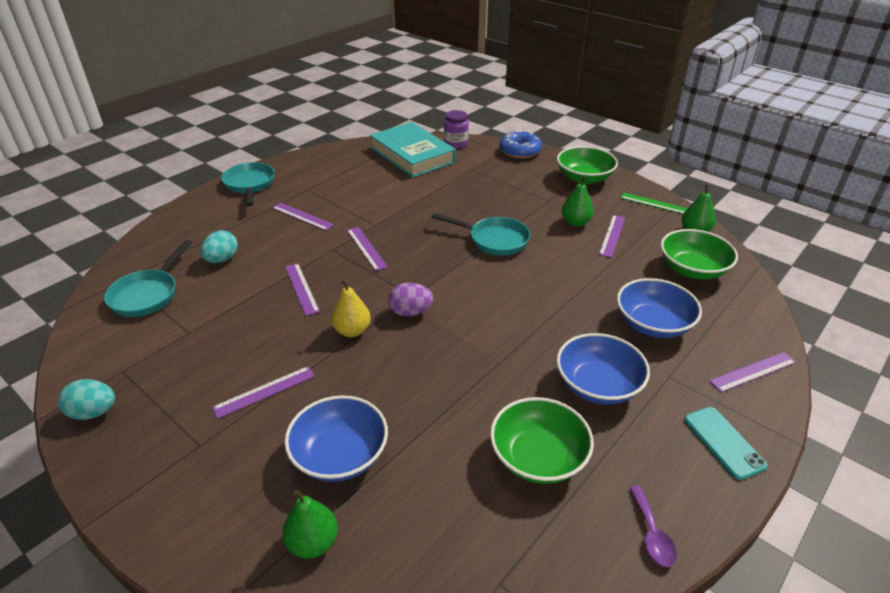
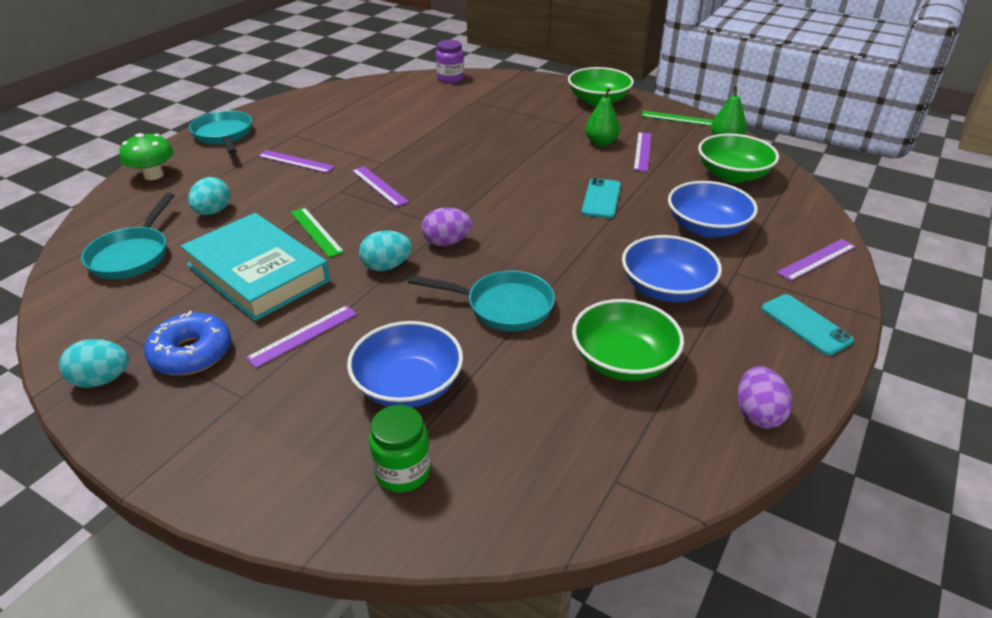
camera: 10 degrees left, 0 degrees up
(184, 218) = (153, 175): none -> green mushroom
(301, 288) = (316, 231): purple ruler -> green ruler
(313, 542) = (403, 472): green pear -> green jar
(352, 331) = (387, 266): yellow pear -> turquoise egg
(412, 155) = (405, 92): turquoise book -> turquoise book (258, 273)
(494, 240) = (519, 166): turquoise pan -> turquoise pan (503, 306)
(520, 151) = (522, 80): blue donut -> blue donut (191, 353)
(561, 282) = (601, 199): none -> turquoise phone
(652, 534) = (757, 414): purple spoon -> purple egg

